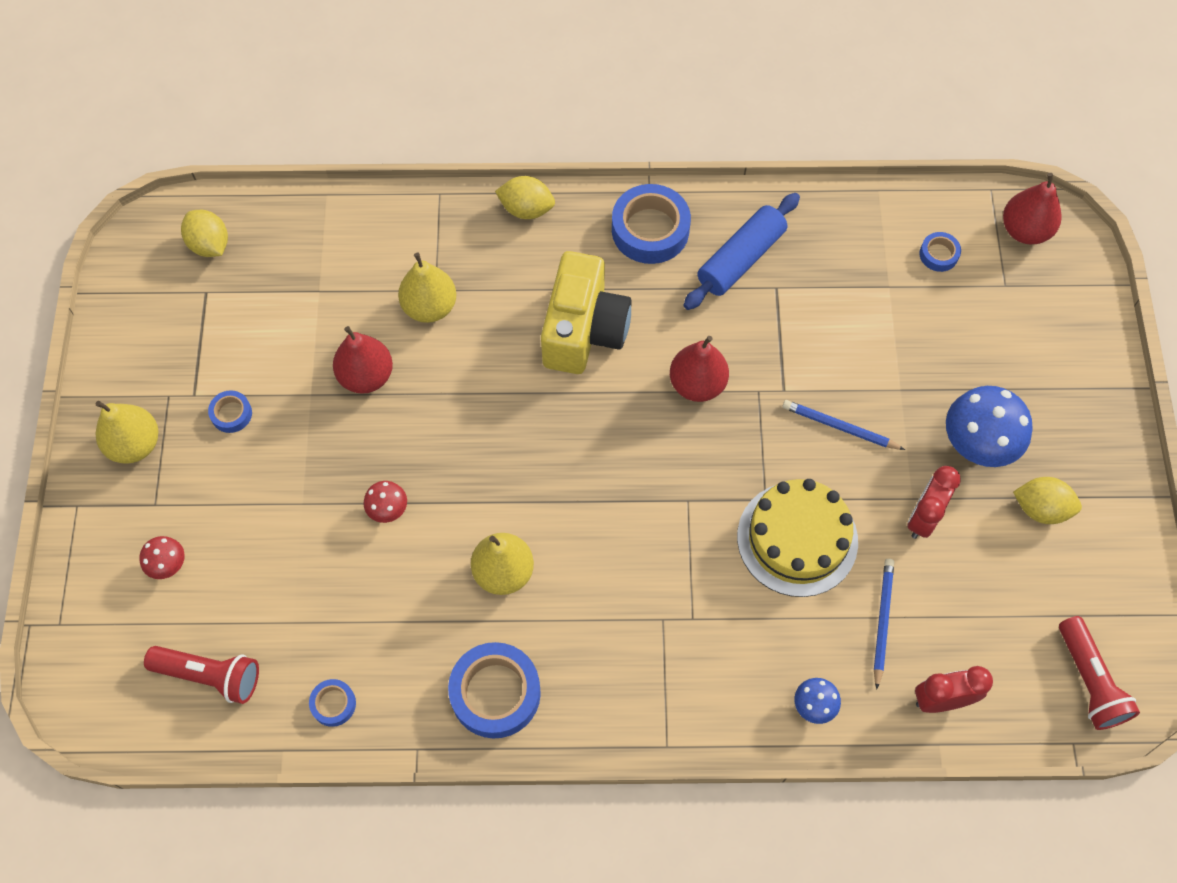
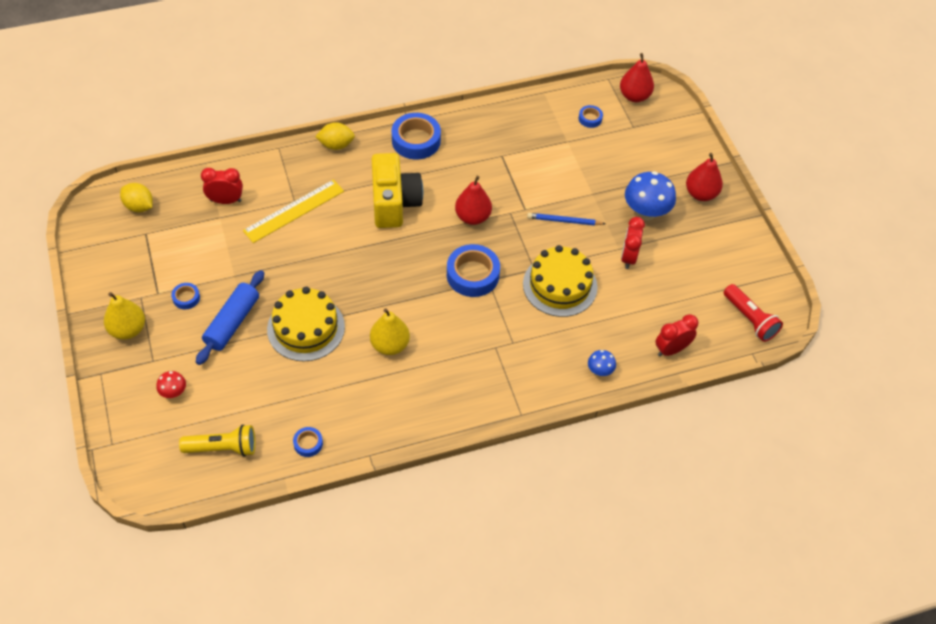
camera: 20 degrees left, 10 degrees down
(210, 675) = (223, 448): red flashlight -> yellow flashlight
(335, 265) = (226, 201): none -> red clock
(366, 376) = (266, 257): red pear -> red pear (701, 194)
(388, 510) = (306, 328): red mushroom -> yellow cake
(430, 307) = (294, 211): yellow pear -> yellow ruler
(495, 693) = (407, 412): blue tape -> blue tape (472, 275)
(740, 259) = (475, 145): blue rolling pin -> blue rolling pin (232, 323)
(882, 621) = (624, 317): blue pencil -> none
(1040, 508) = (692, 237): yellow lemon -> none

